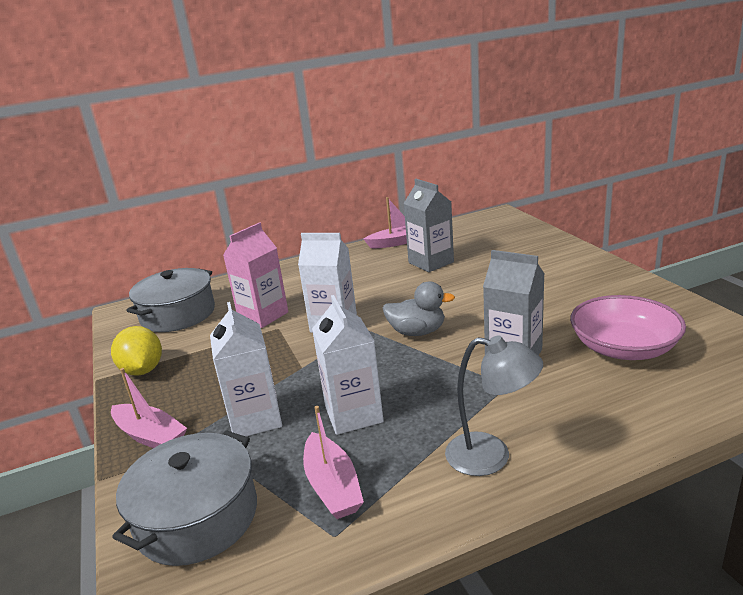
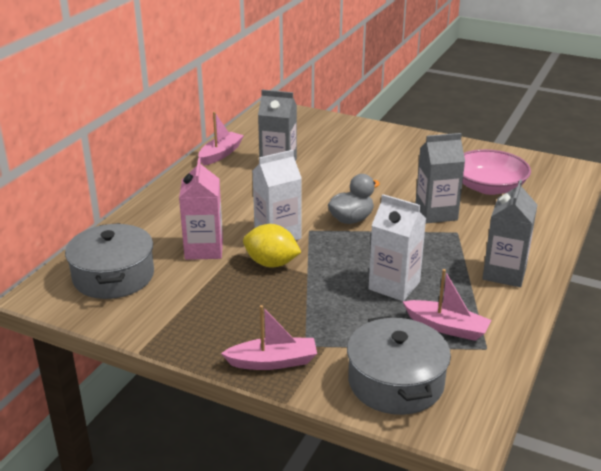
camera: 45 degrees left, 5 degrees up
(143, 370) = (172, 328): yellow lemon -> yellow lemon (271, 263)
(255, 419) = (333, 317): white carton -> none
(491, 456) = (504, 273): grey lamp -> grey carton

